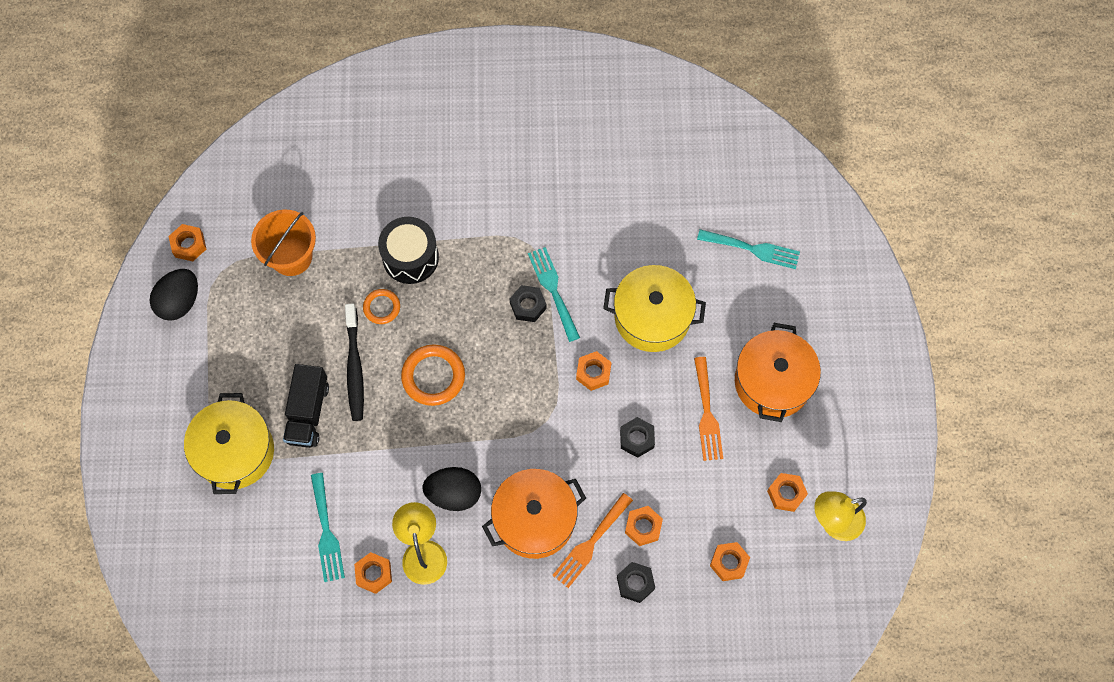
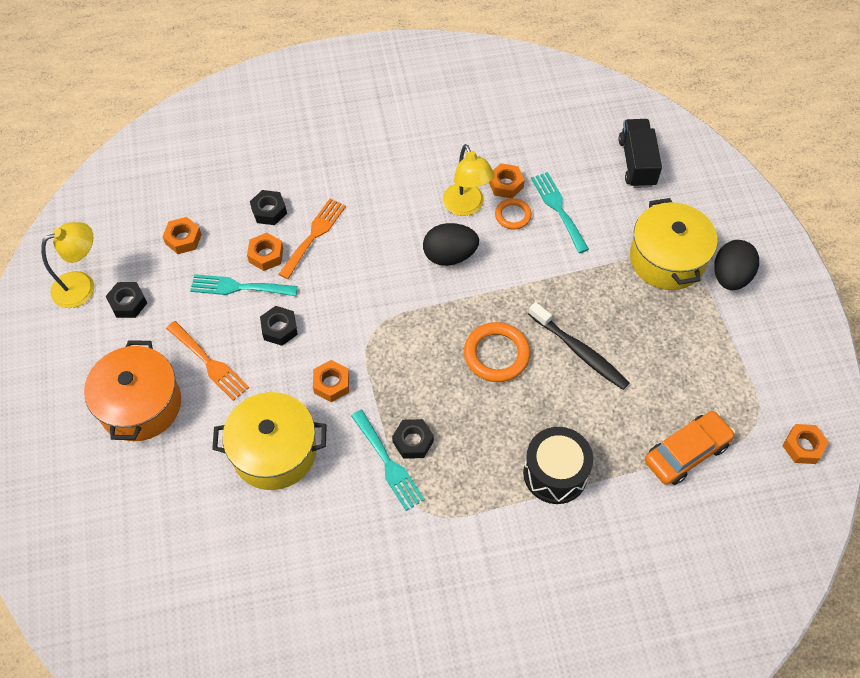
camera: 170 degrees right, 10 degrees down
(179, 302) = (784, 385): black egg -> black egg (730, 277)
(291, 256) = (686, 452): orange bucket -> orange car
(308, 412) = (611, 302): black truck -> black truck (637, 163)
(354, 367) = (579, 351): black toothbrush -> black toothbrush turned 150 degrees clockwise
(382, 307) = (570, 414): orange ring -> orange ring (513, 215)
(534, 519) = (369, 246): orange pot -> none
(707, 414) = (209, 363): orange fork -> orange fork turned 150 degrees clockwise
(753, 249) = (162, 549): turquoise fork -> turquoise fork (239, 287)
(786, 493) = (128, 303): orange nut -> black nut

